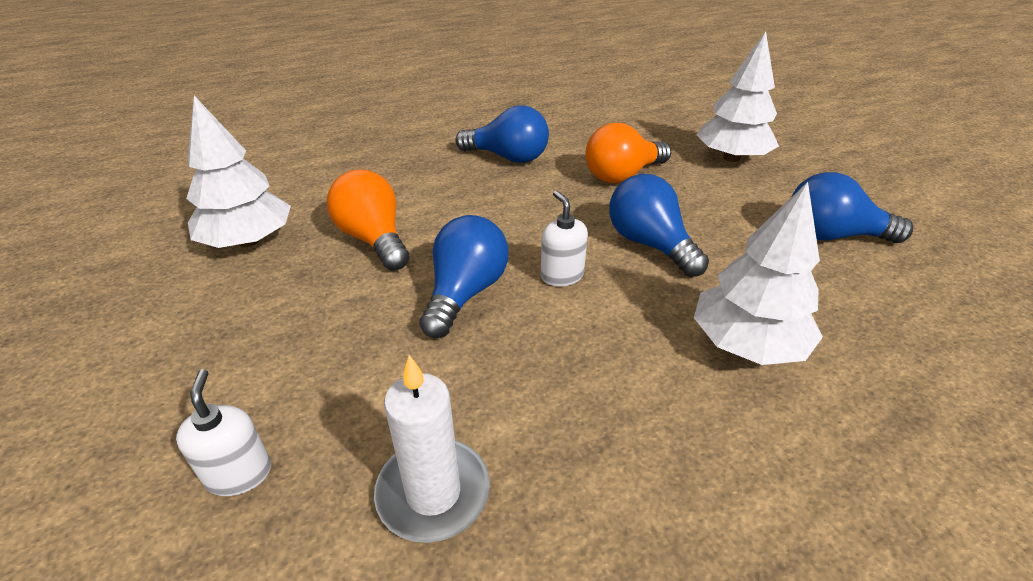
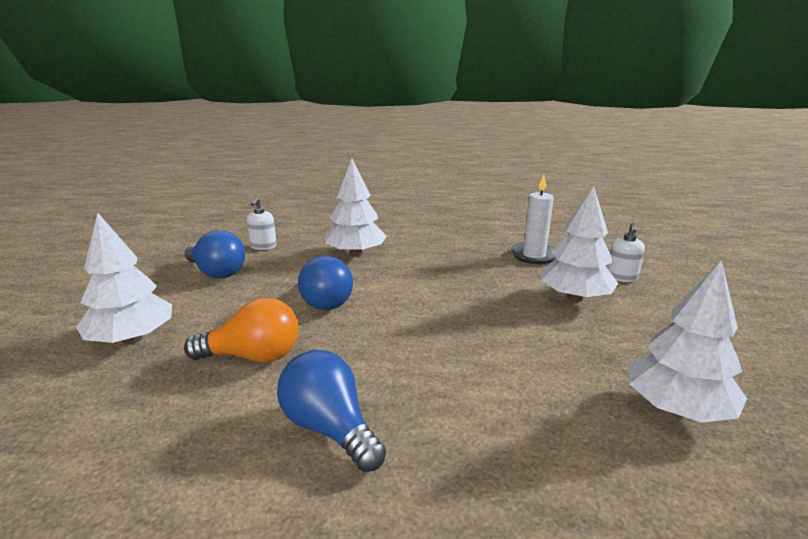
camera: 150 degrees left, 15 degrees down
(338, 367) = (574, 298): none -> white tree
(373, 239) = (540, 369): orange light bulb -> none
(465, 293) = (481, 309): blue light bulb -> none
(561, 275) = (409, 301): white soap dispenser -> white soap dispenser (263, 246)

